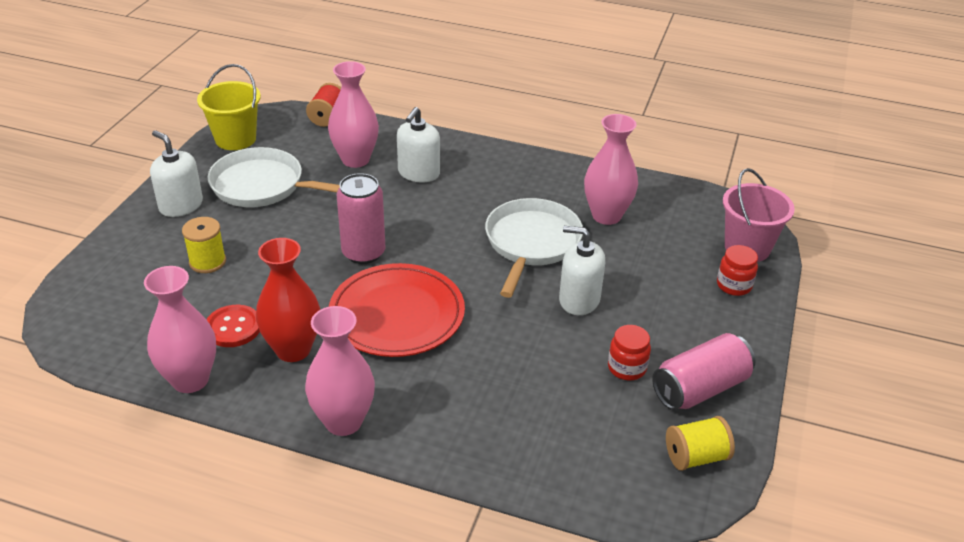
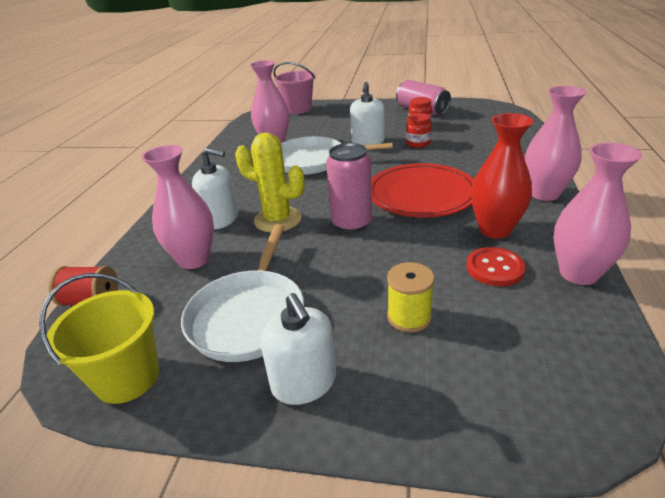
camera: 95 degrees left, 5 degrees down
(181, 205) = (304, 382): white soap dispenser -> white soap dispenser turned 60 degrees counterclockwise
(398, 207) = (278, 220): none -> yellow cactus
(696, 457) = (470, 108): yellow spool -> none
(734, 285) = (334, 110): red jar -> red jar (418, 143)

